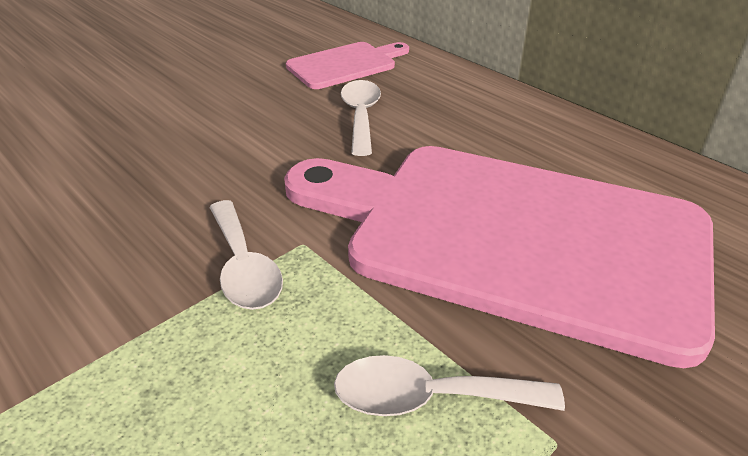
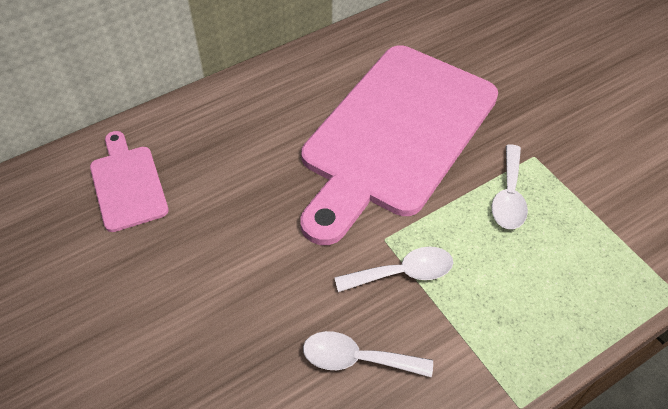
camera: 80 degrees left, 15 degrees up
(361, 116) = (228, 186): white spoon -> white spoon (357, 359)

